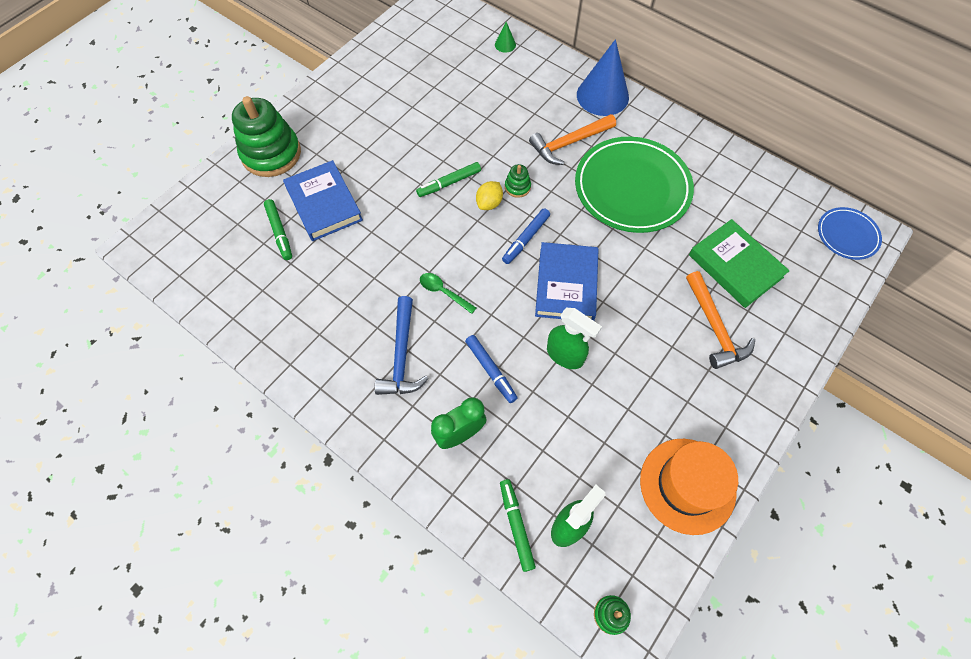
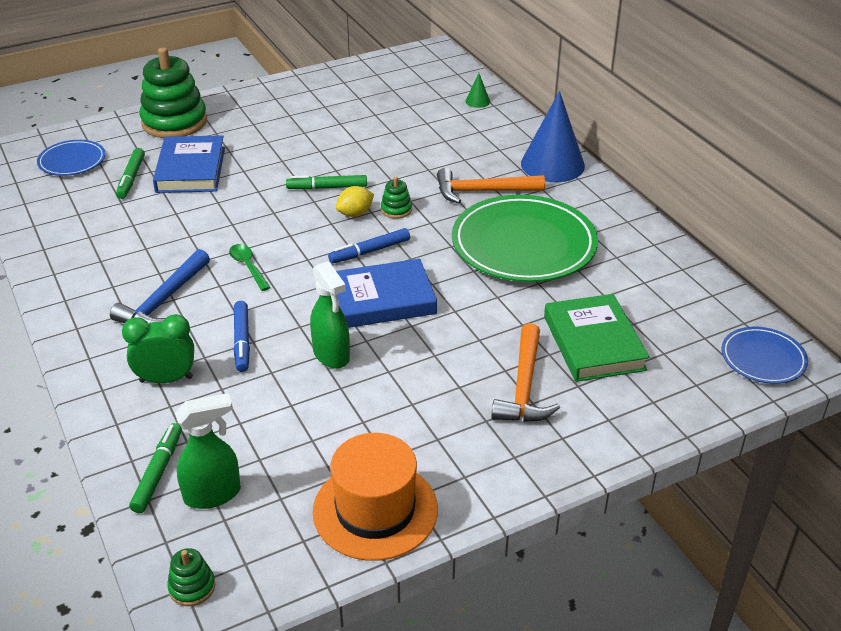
camera: 25 degrees right, 25 degrees down
(212, 232) = (72, 161): none -> blue plate
(566, 285) = (382, 299): blue book -> blue book turned 45 degrees clockwise

